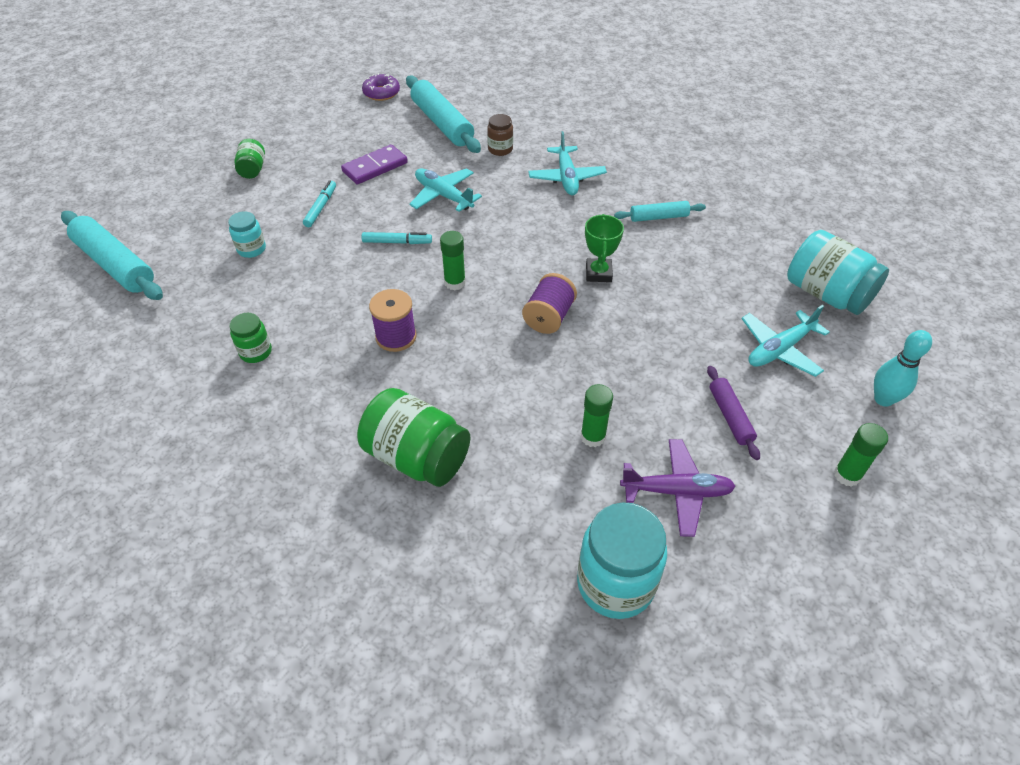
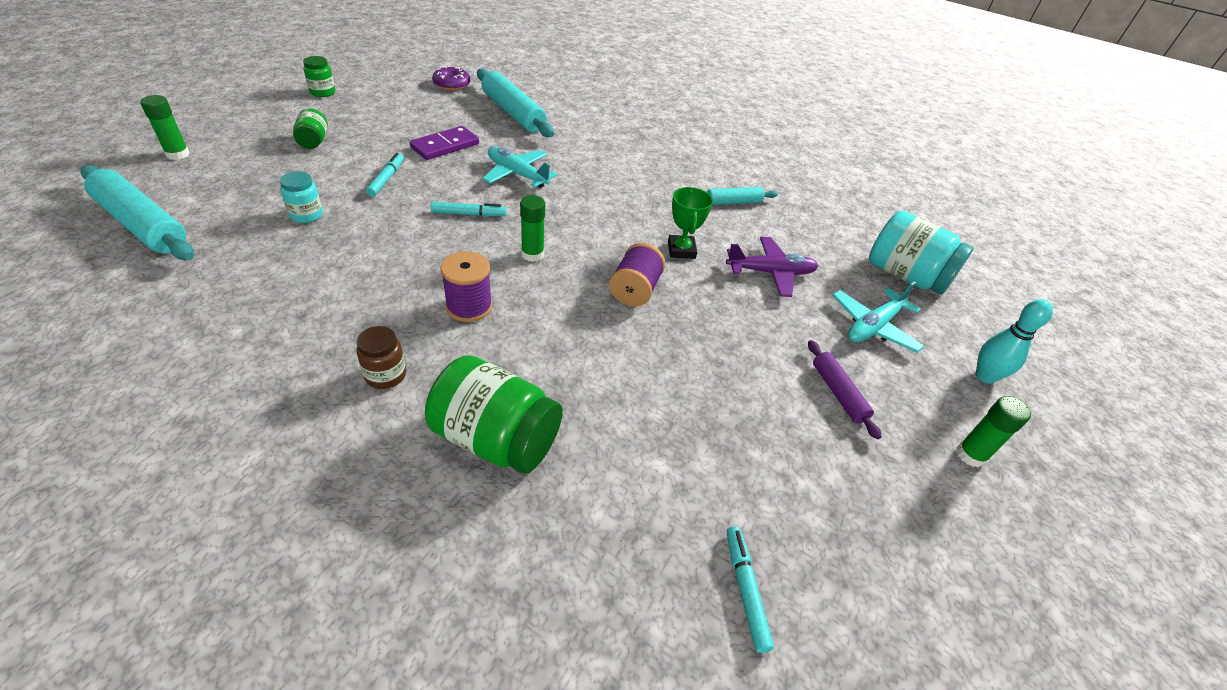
camera: 10 degrees left, 5 degrees down
(256, 352) = (303, 320): green jar -> green jar (323, 92)
(500, 149) = (572, 137): brown jar -> brown jar (386, 375)
(566, 178) = (639, 164): turquoise plane -> none
(593, 436) = (696, 415): green glue stick -> green glue stick (178, 154)
(615, 583) = (745, 590): turquoise jar -> turquoise marker
(677, 491) = (797, 476): purple plane -> purple plane (770, 273)

